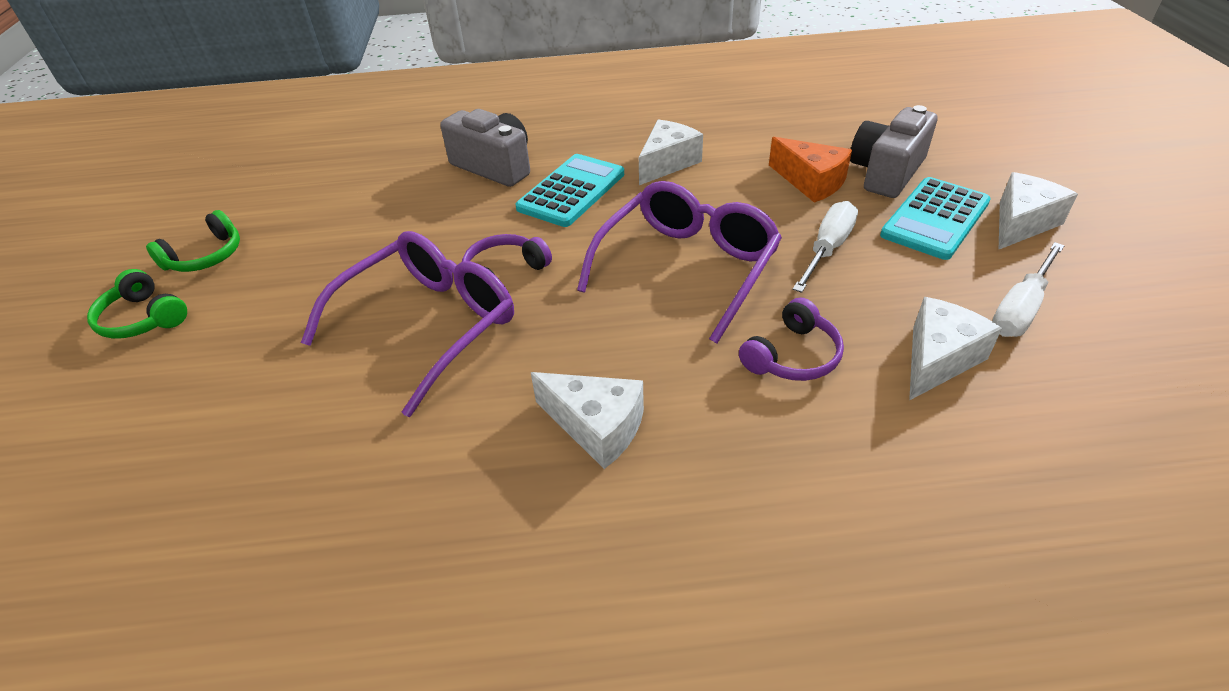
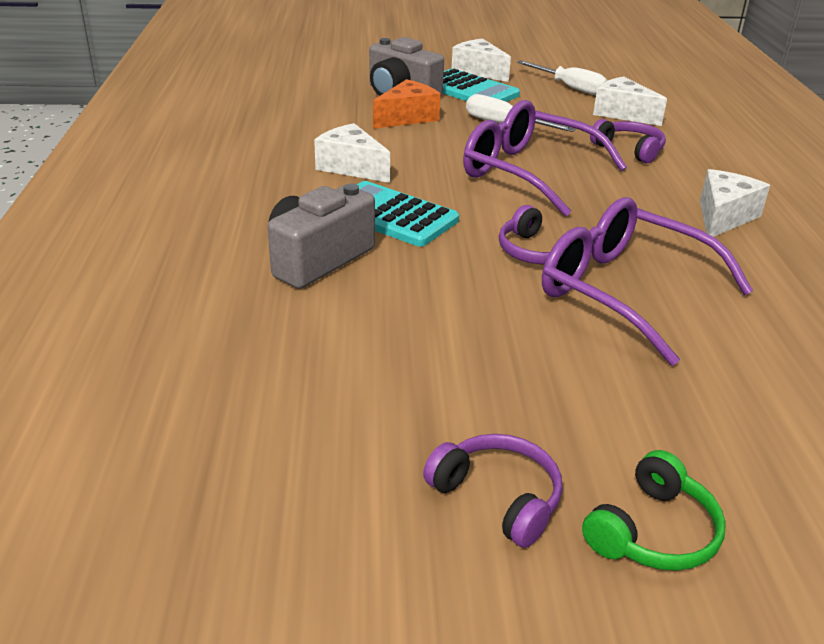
camera: 90 degrees left, 10 degrees down
(205, 256) = (497, 498): green headphones -> purple headphones

